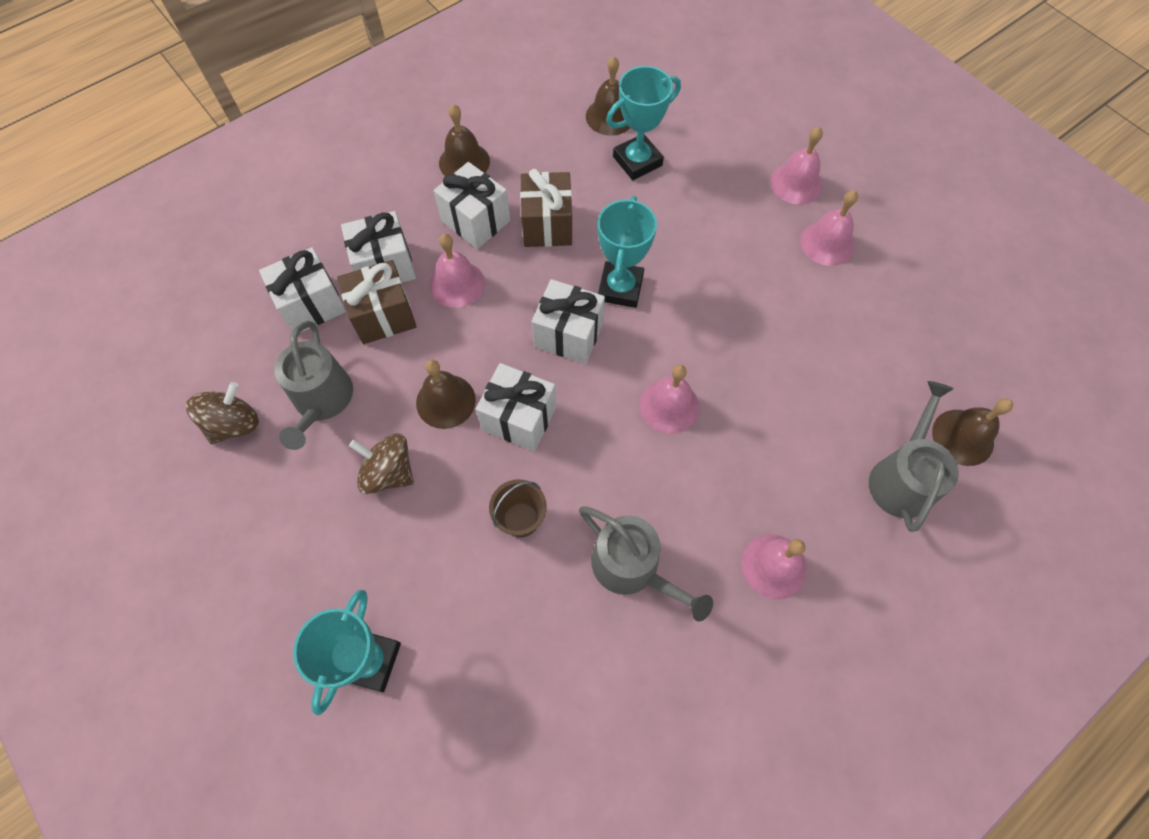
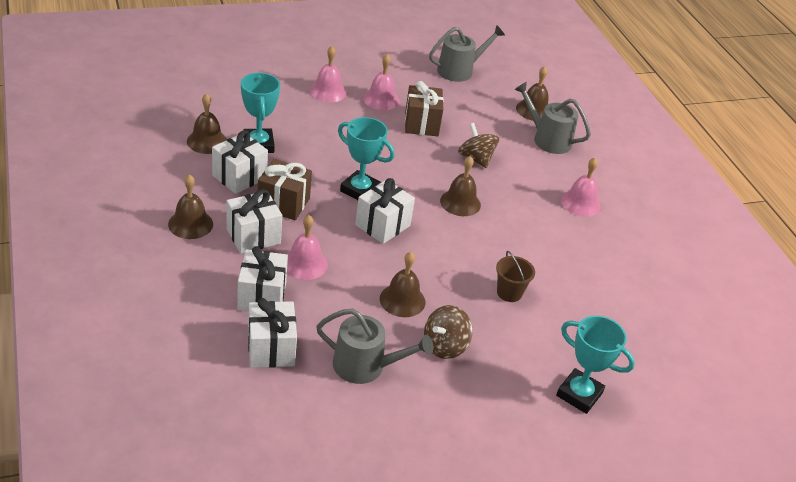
camera: 75 degrees left, 25 degrees down
(234, 424) = (358, 424): brown spinning top -> brown spinning top (475, 159)
(383, 315) = (308, 310): brown gift -> brown gift (421, 124)
(519, 418) = (435, 269): white gift -> white gift (239, 177)
(632, 567) = (560, 256): grey watering can -> grey watering can (459, 70)
(669, 406) = (460, 202): pink bell -> brown bell

